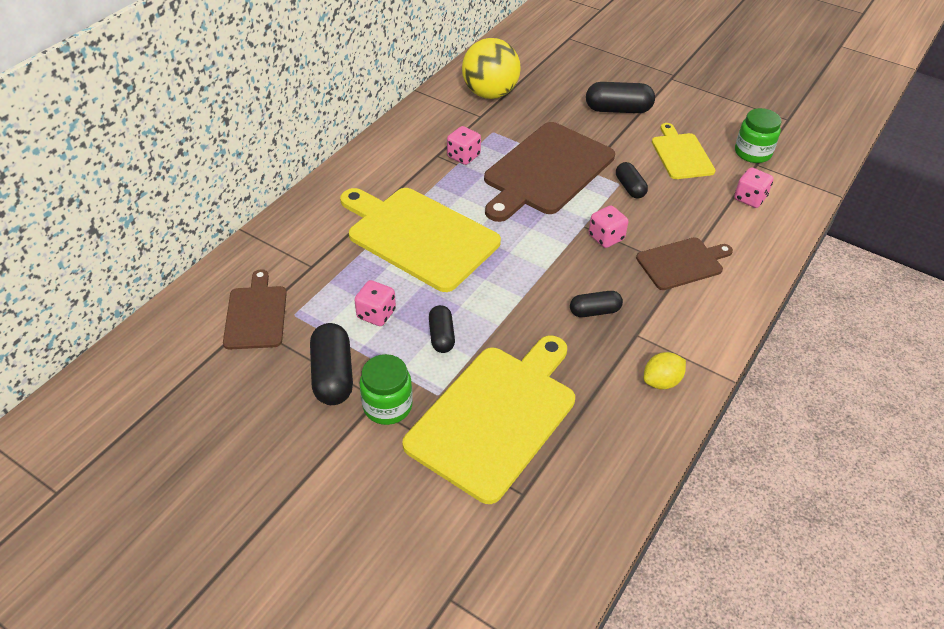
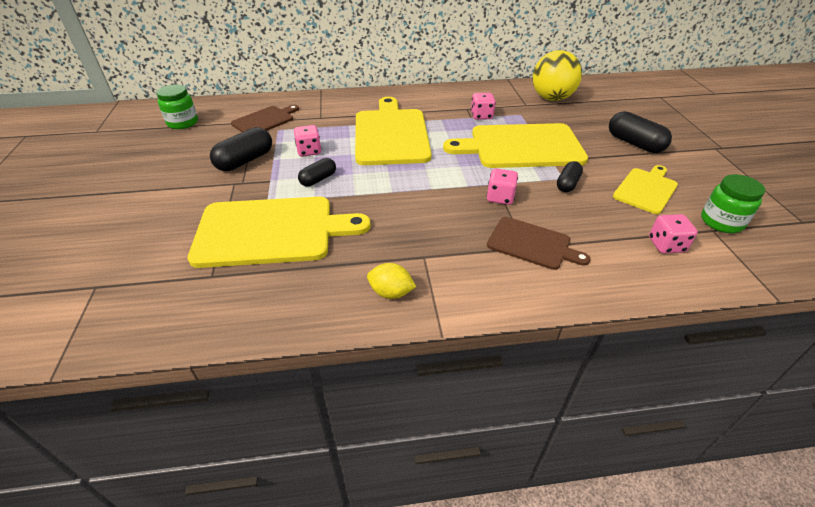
camera: 50 degrees right, 5 degrees down
(387, 406) = (239, 188): green jar -> green jar (183, 123)
(546, 171) = (521, 146): brown cutting board -> yellow cutting board
(594, 311) = (420, 226): black capsule -> none

